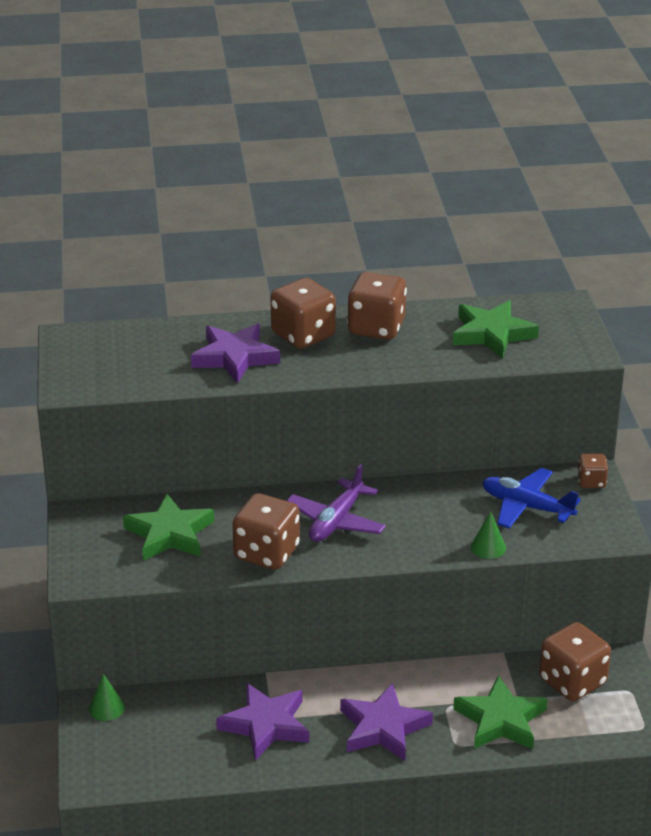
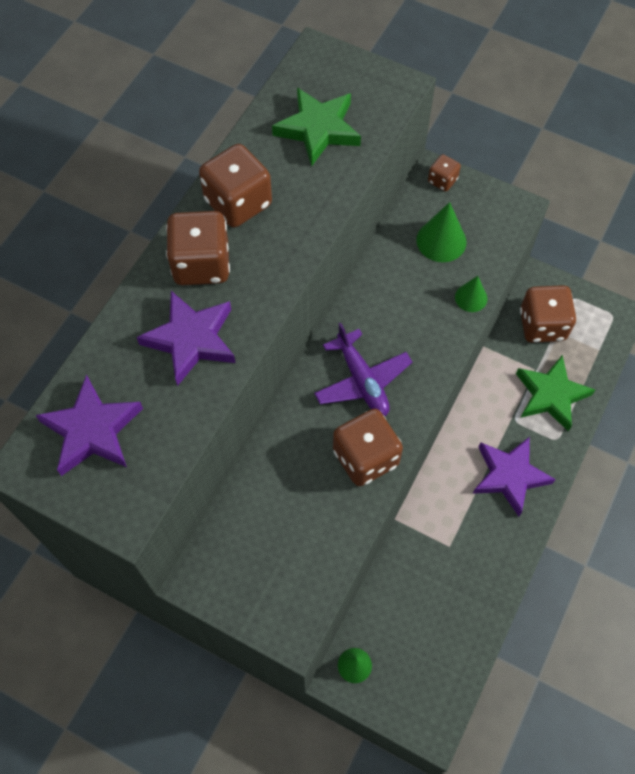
camera: 55 degrees left, 30 degrees up
(170, 534) = (284, 518): green star -> none
(266, 725) = (453, 555): purple star -> purple star (92, 430)
(526, 507) = (441, 241): blue plane -> green cone

